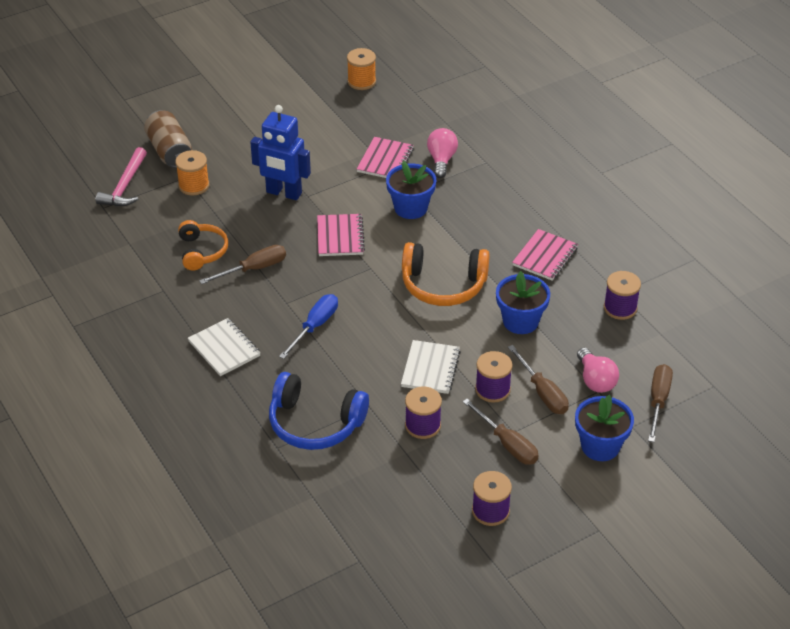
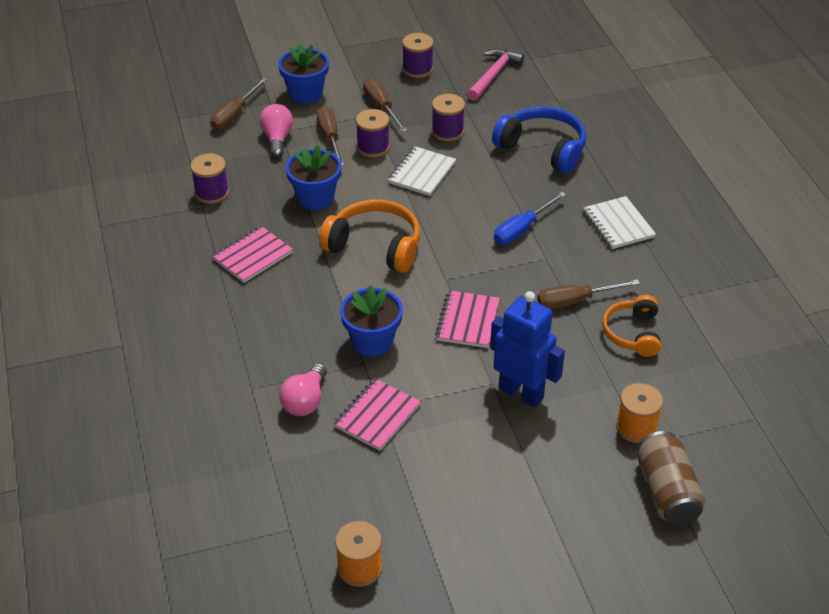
camera: 165 degrees left, 0 degrees up
(125, 186) = (729, 445): pink hammer -> pink hammer (494, 75)

